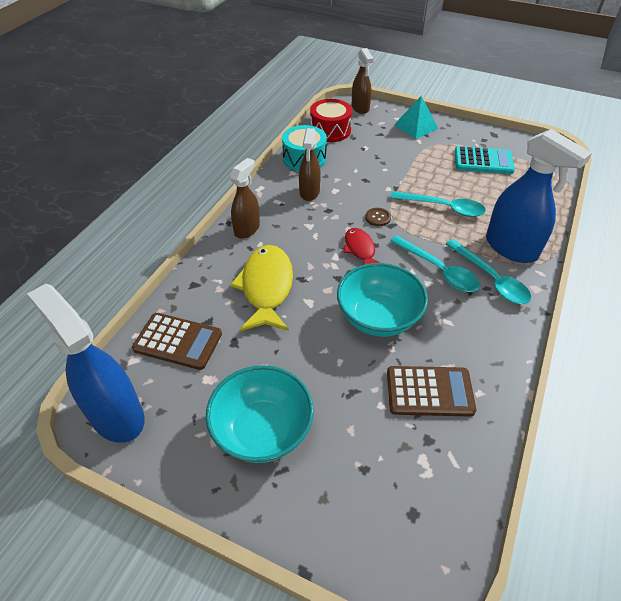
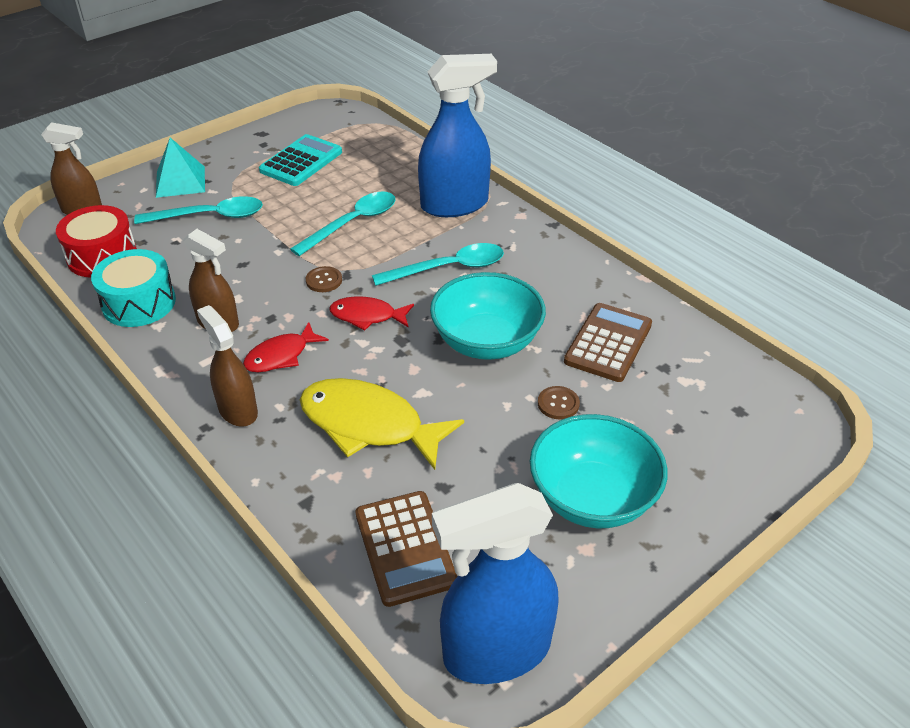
camera: 65 degrees left, 5 degrees down
(178, 341) = (405, 548): brown calculator -> brown calculator turned 120 degrees clockwise
(300, 227) = (281, 356): none -> red fish
(343, 380) = (558, 404): none -> brown button
(491, 279) = (487, 237): turquoise spoon -> turquoise spoon (209, 216)

